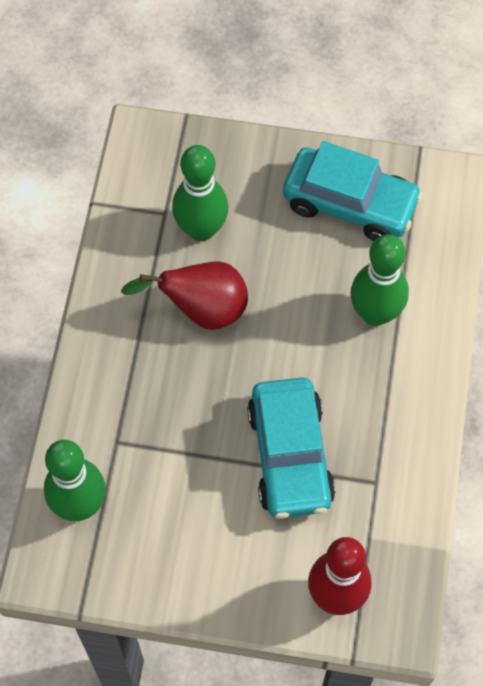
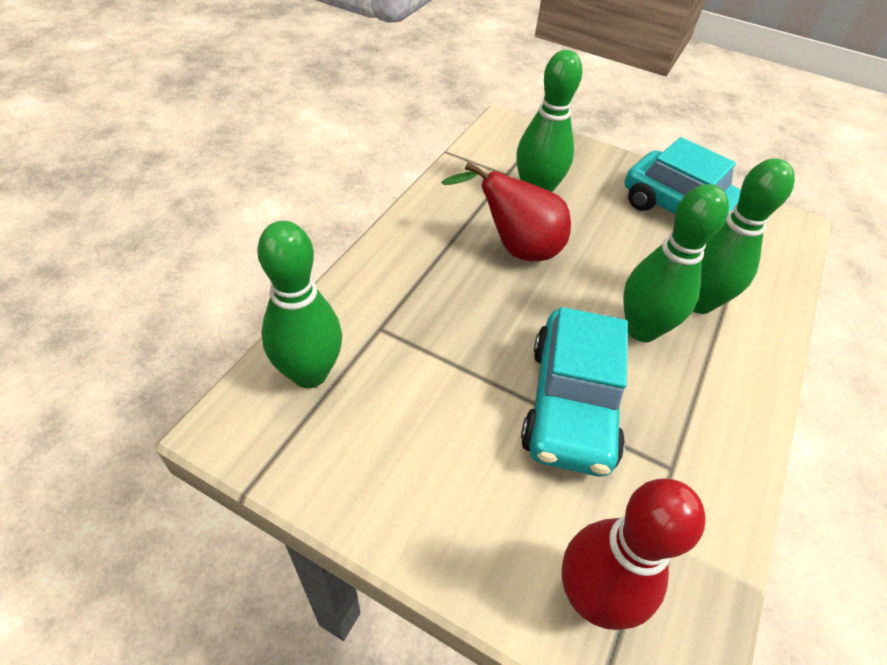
camera: 15 degrees right, 15 degrees down
(332, 362) = (641, 329): none -> green bowling pin

